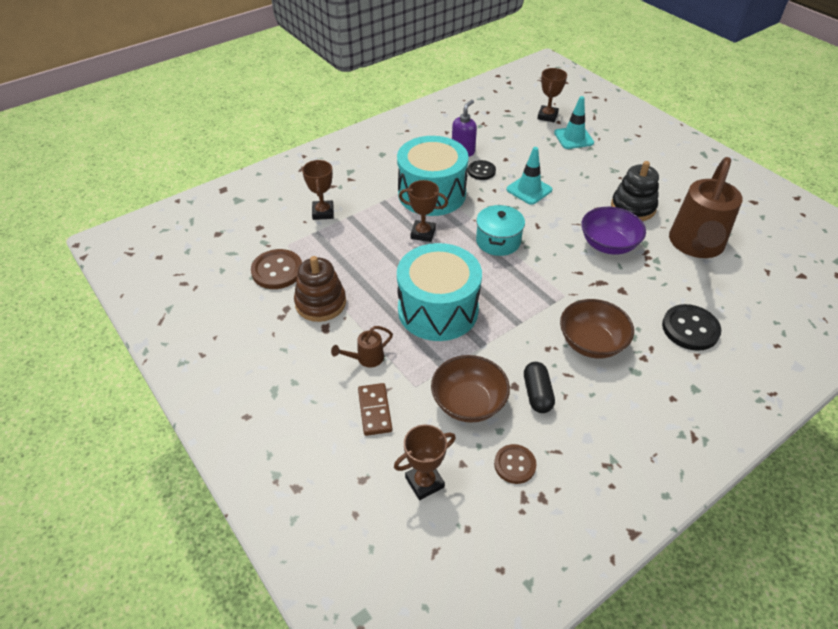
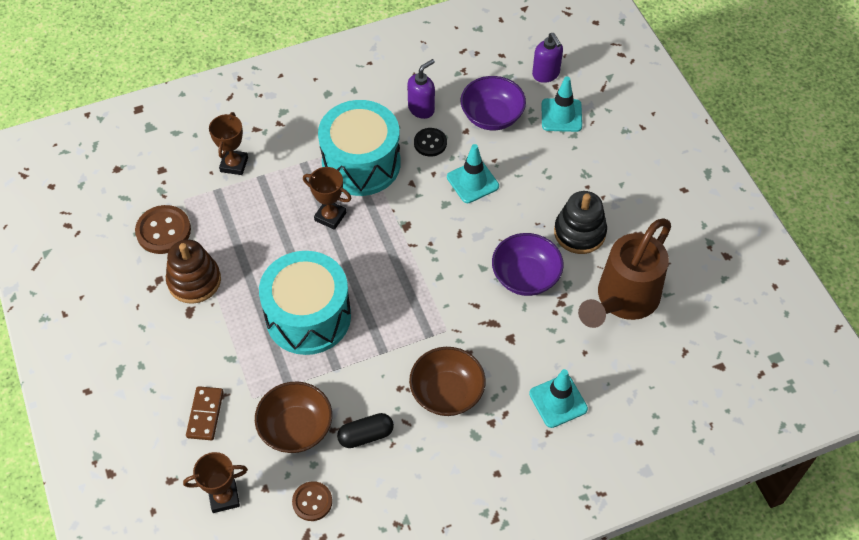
camera: 15 degrees right, 10 degrees up
(366, 359) = (216, 356): brown watering can -> none
(498, 241) = (407, 245): turquoise pot -> none
(521, 147) = (492, 116): none -> purple bowl
(537, 394) = (366, 435): black capsule -> black capsule turned 60 degrees clockwise
(547, 116) = (546, 74): brown trophy -> purple soap dispenser
(690, 329) = (558, 401): black button -> turquoise traffic cone

